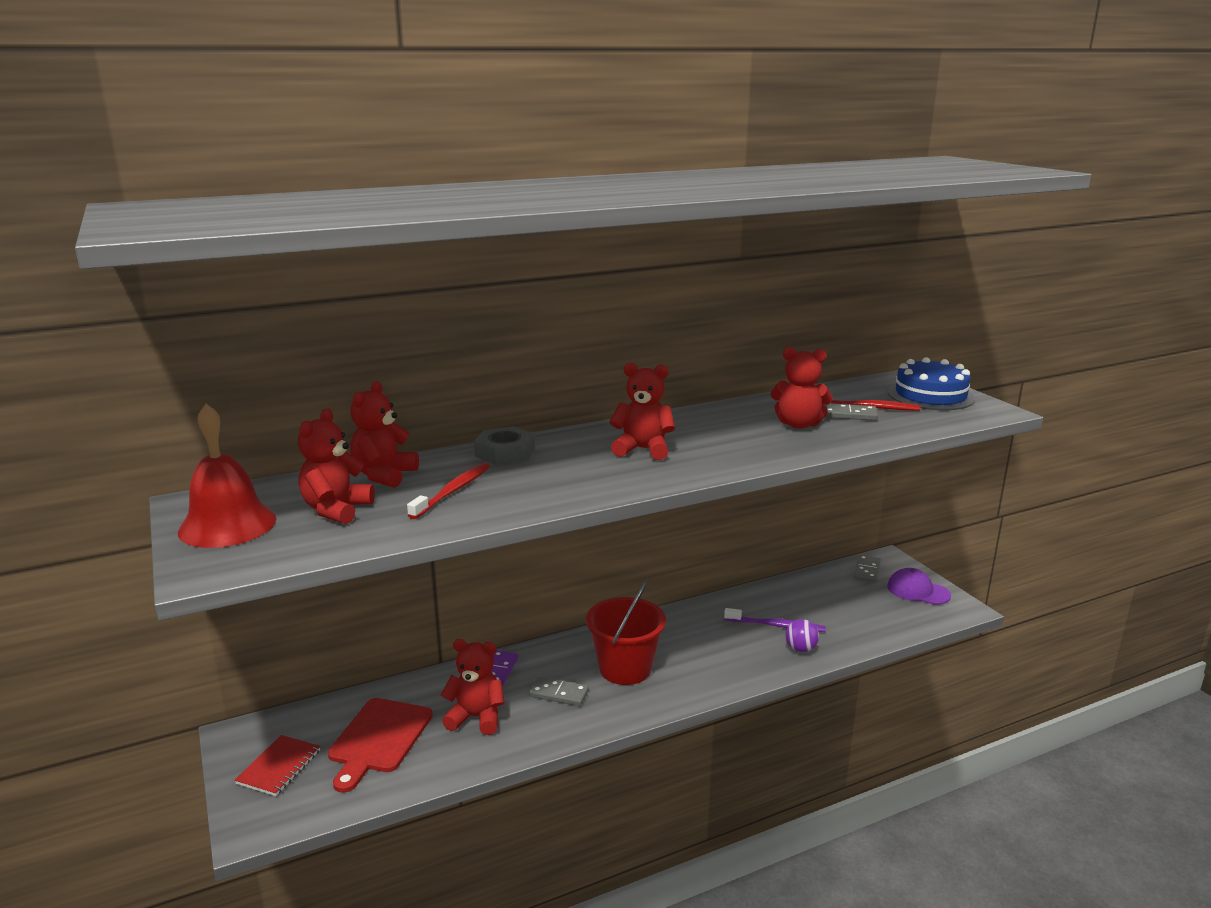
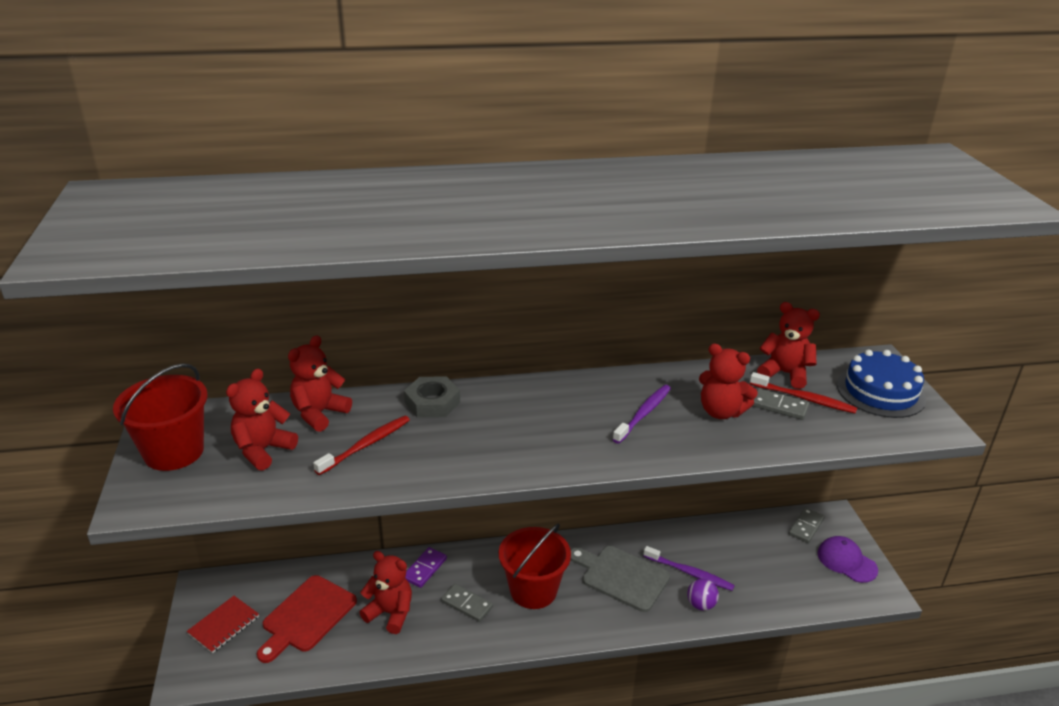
camera: 15 degrees right, 10 degrees up
(227, 525) = (174, 452): red bell -> red bucket
(643, 449) = (555, 421): red teddy bear -> red teddy bear (785, 374)
(710, 640) = (621, 576): none -> grey cutting board
(726, 434) = (643, 414): none -> purple toothbrush

